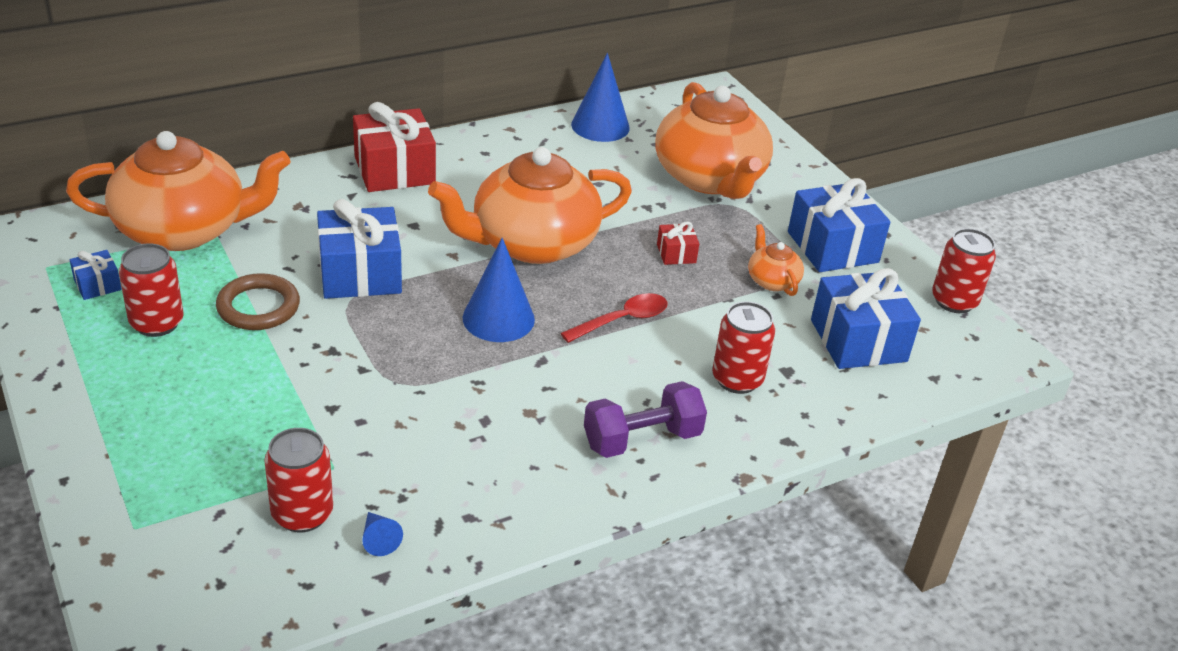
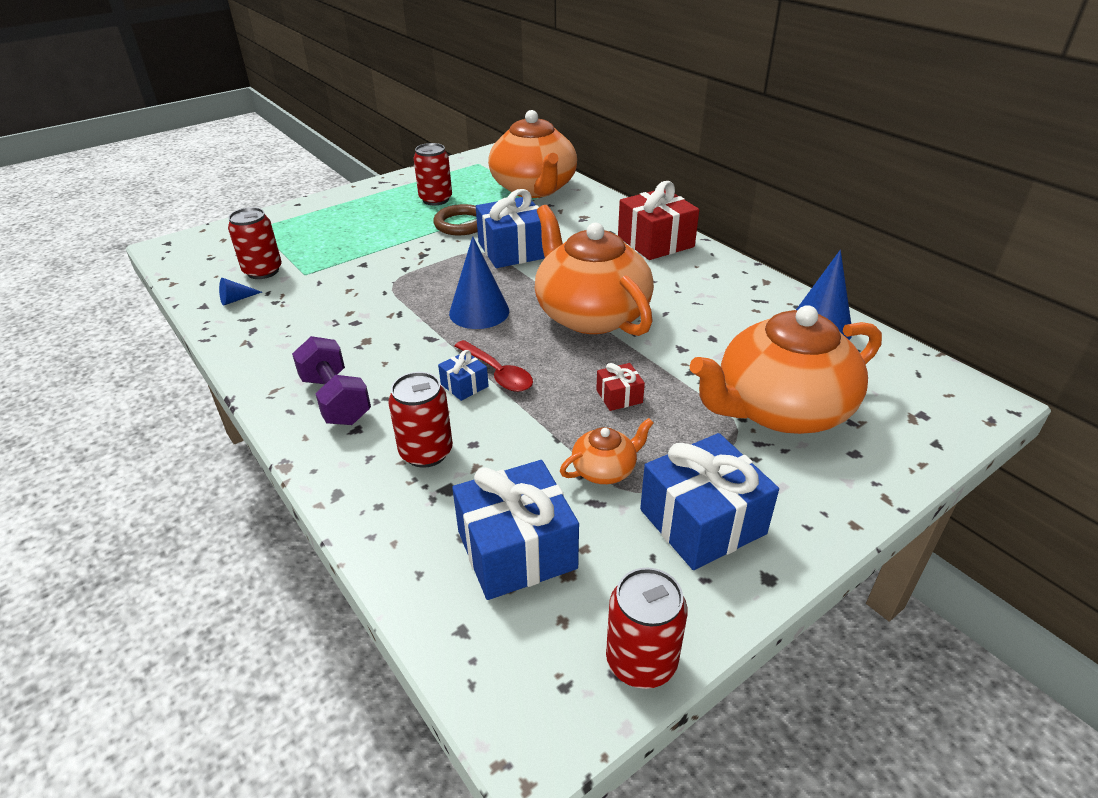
camera: 85 degrees right, 0 degrees up
(97, 285) = (466, 178): blue gift -> blue gift (464, 385)

